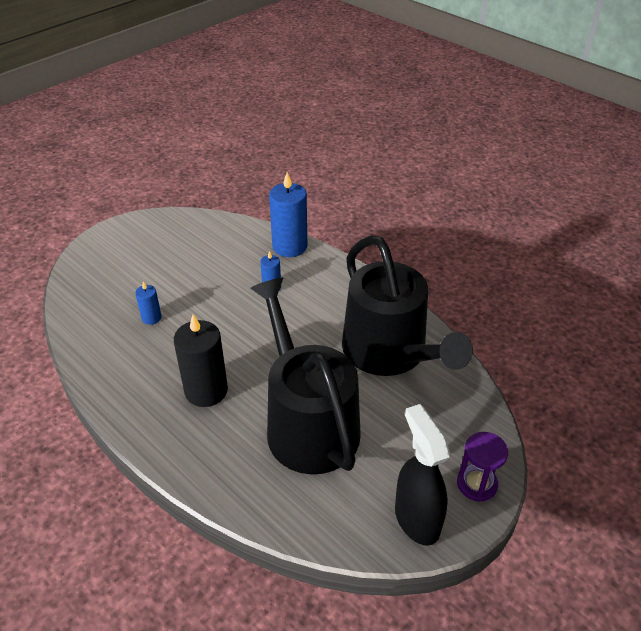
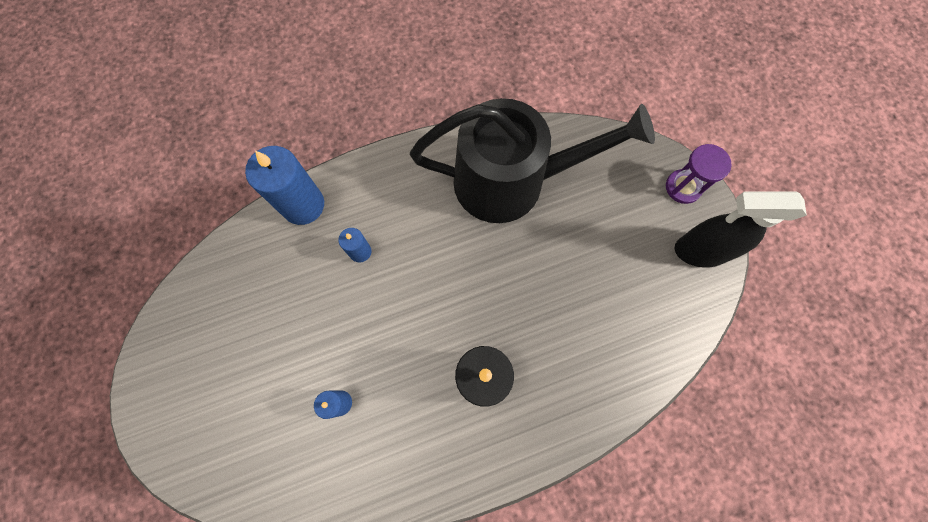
camera: 65 degrees left, 30 degrees up
(308, 423) = (565, 294): black watering can -> none

